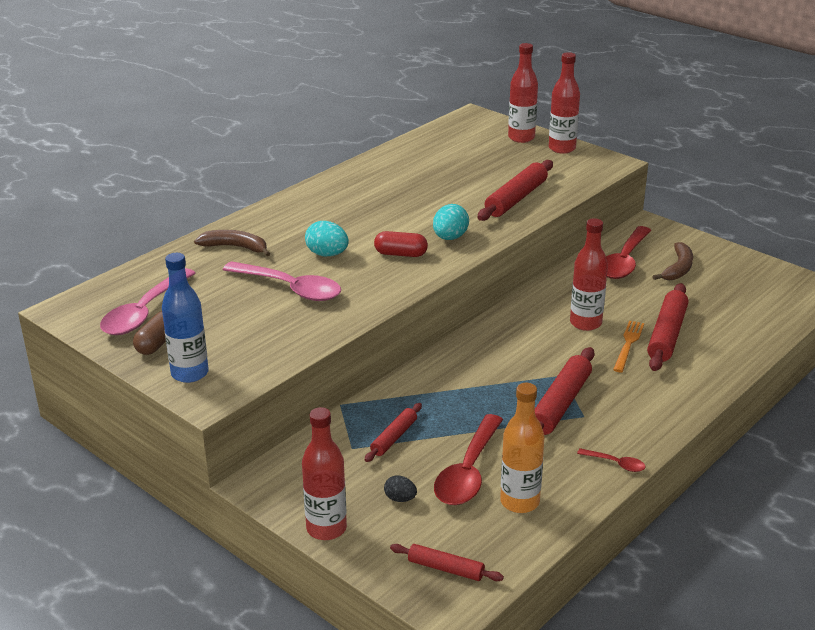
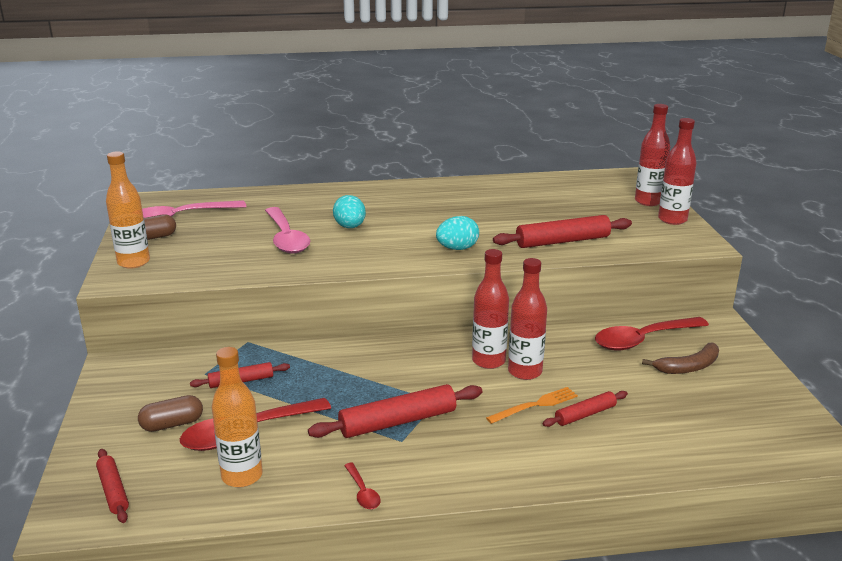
camera: 40 degrees right, 5 degrees down
(190, 373) = (134, 262): blue bottle -> orange bottle
(235, 247) = (302, 201): brown banana -> none
(326, 528) = (98, 416): red bottle -> red bottle (488, 361)
(400, 499) = (172, 424): black egg -> brown capsule
(401, 254) = (400, 245): red capsule -> none
(666, 335) = (585, 414): red rolling pin -> red rolling pin, size x0.58

